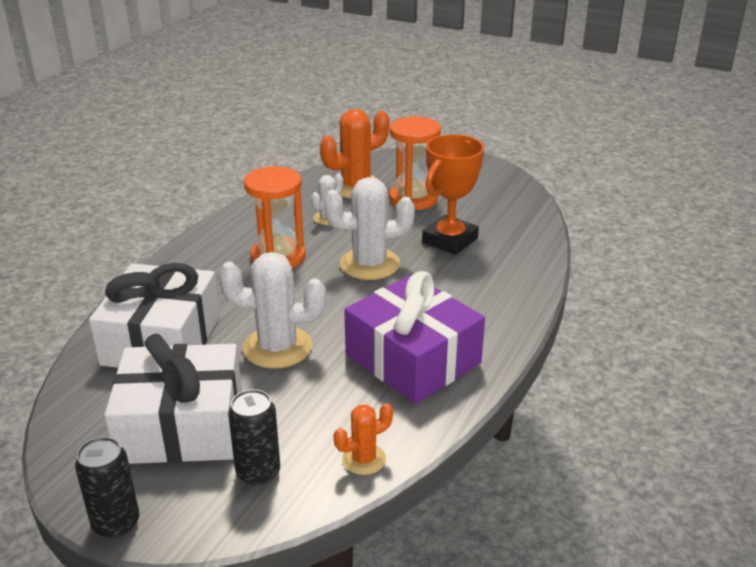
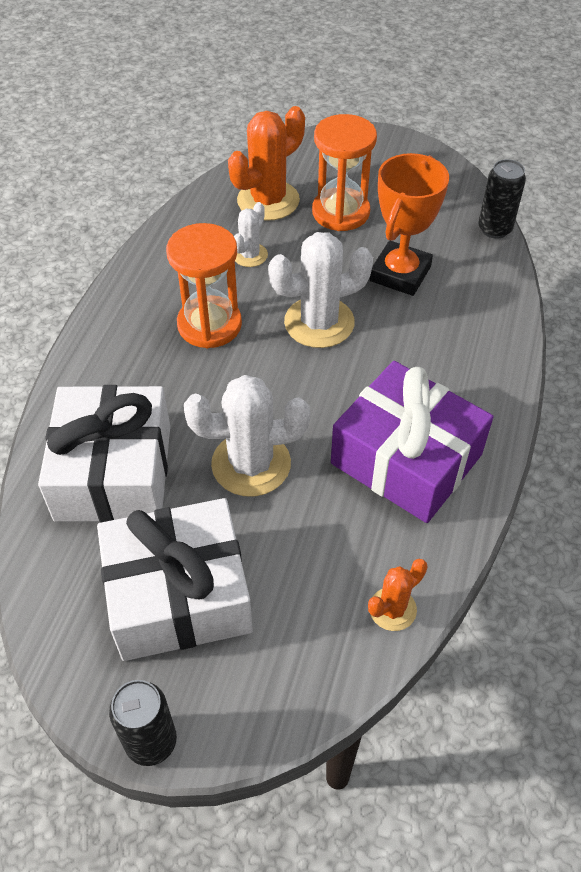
camera: 10 degrees left, 20 degrees up
(258, 472) = (284, 646): black can -> black can (494, 229)

